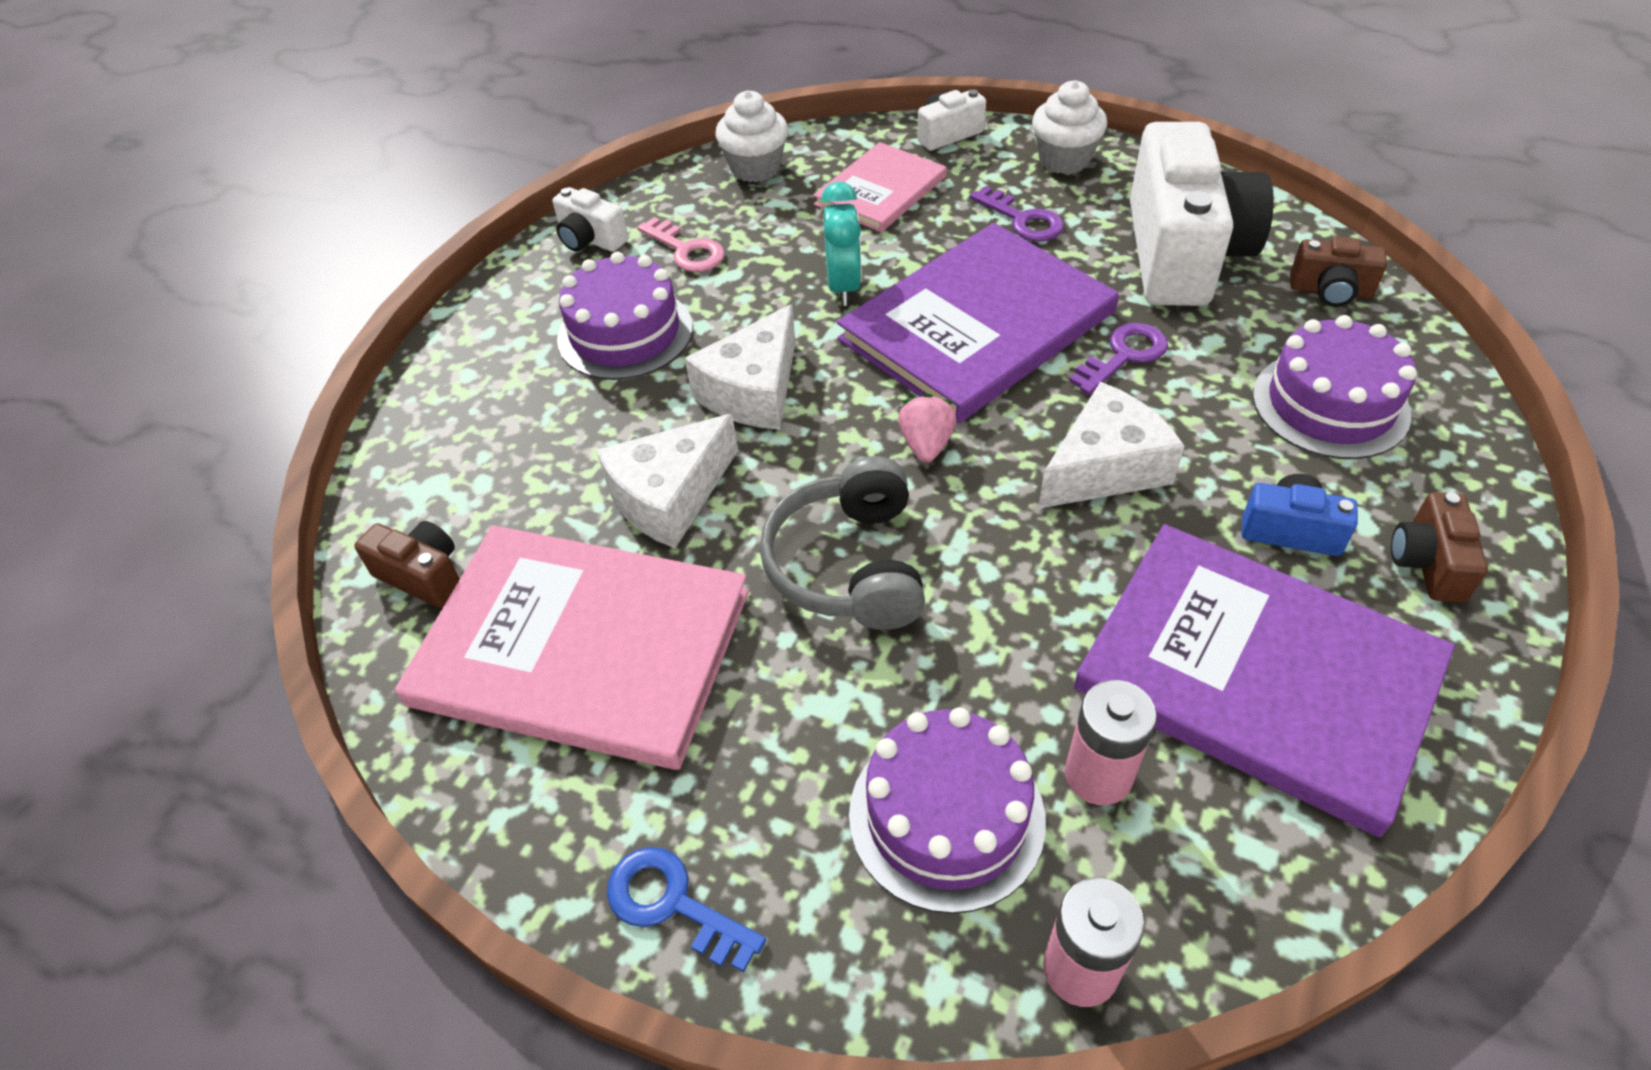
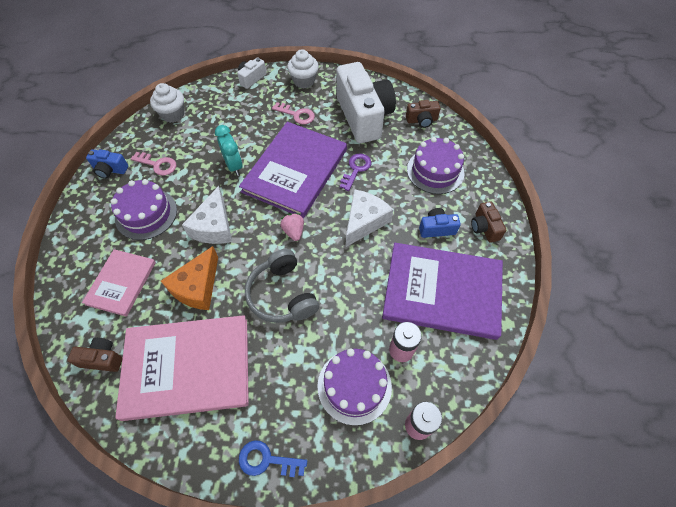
camera: 25 degrees left, 10 degrees up
(590, 239) = (110, 170): white camera -> blue camera
(670, 497) = (197, 287): white cheese -> orange cheese
(880, 191) = (233, 114): pink book -> pink book (121, 283)
(1022, 220) = (297, 115): purple key -> pink key

